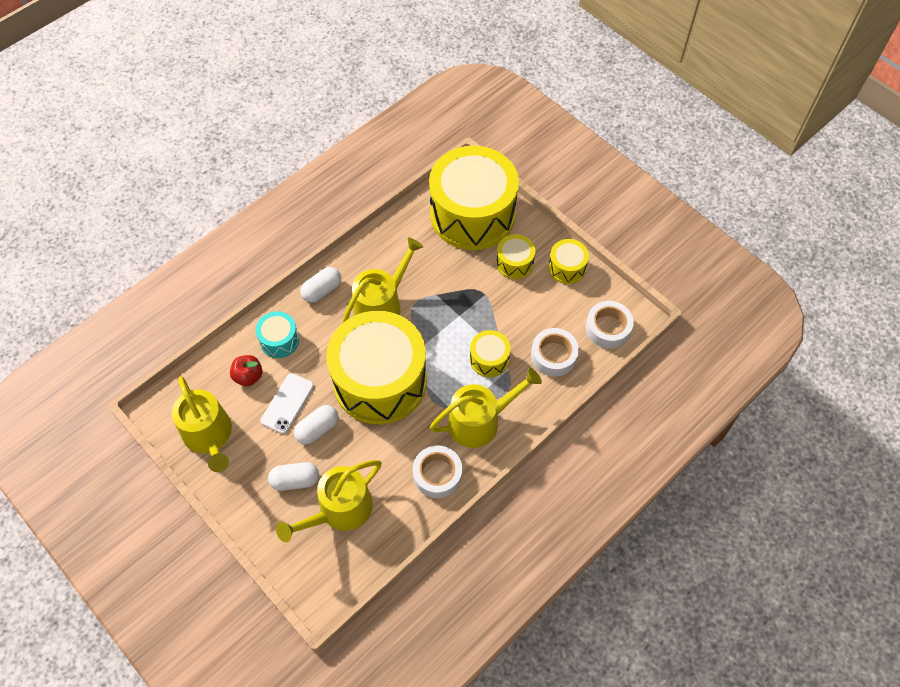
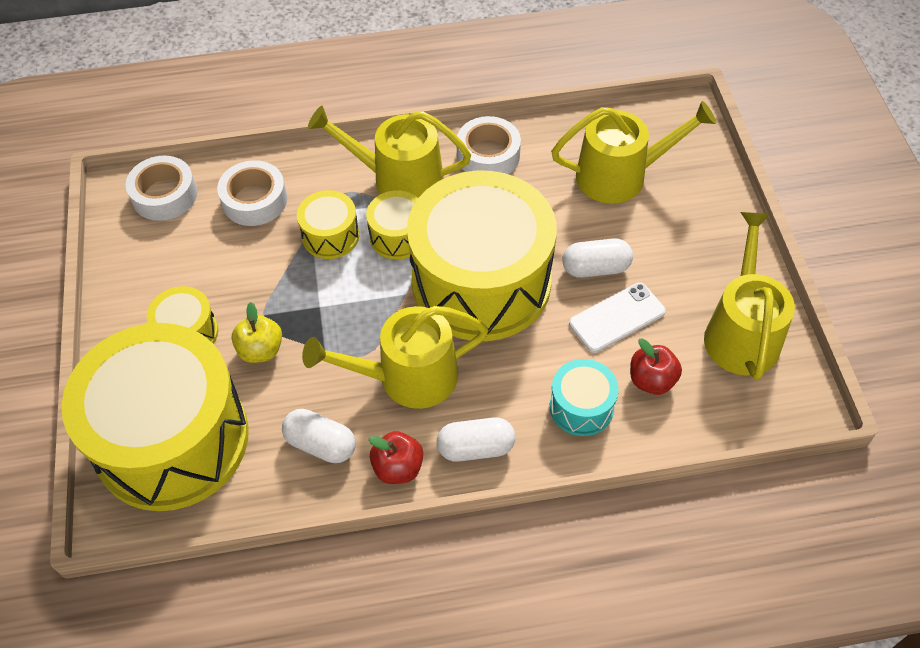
camera: 145 degrees left, 5 degrees down
(295, 480) = (655, 228): white capsule -> white capsule (321, 444)
(354, 261) = (398, 468): none -> red apple
(469, 276) = (261, 350): none -> yellow apple
(567, 268) = (132, 289): yellow drum -> yellow drum (398, 236)

